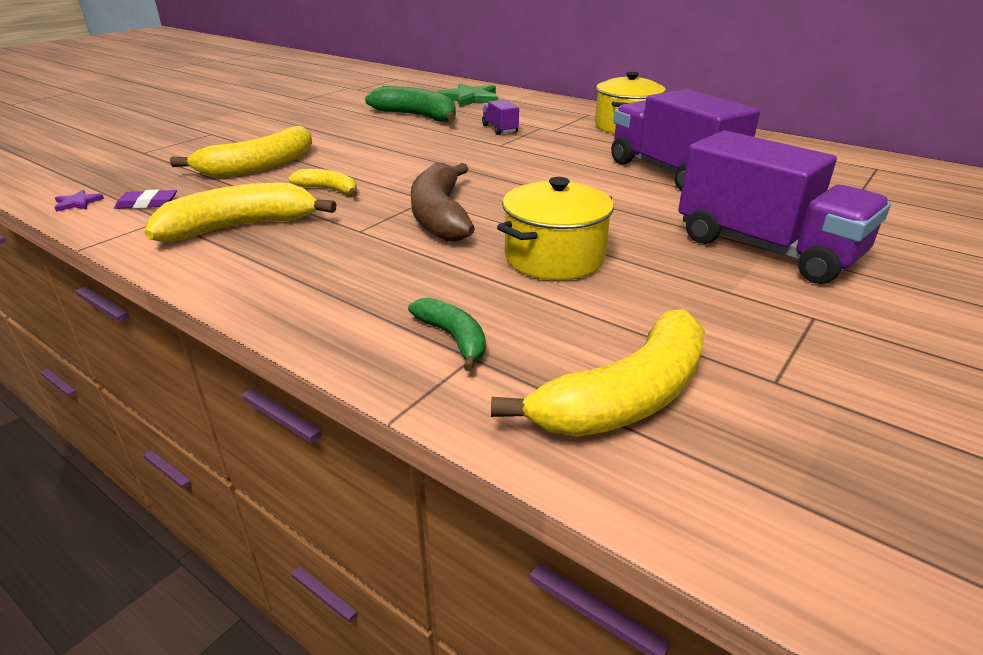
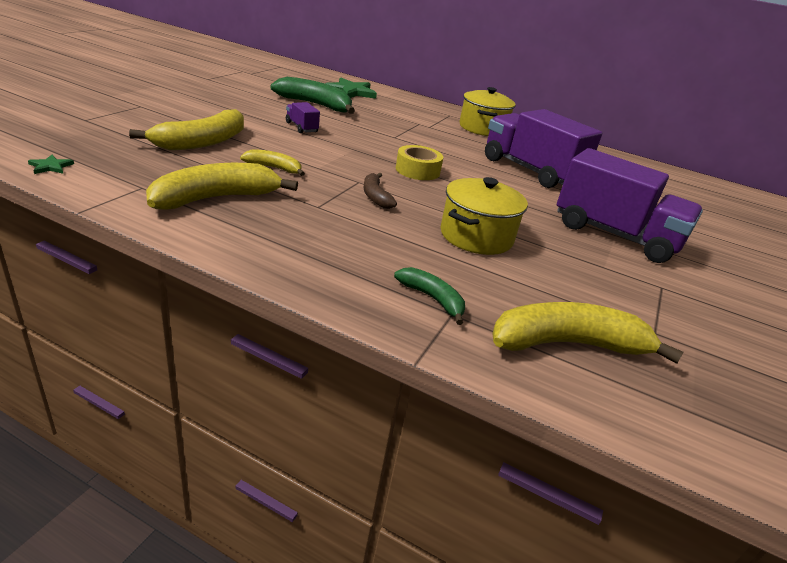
camera: 15 degrees left, 0 degrees up
(78, 203) = (51, 166): purple star -> green star
(147, 204) = (119, 171): purple eraser -> none
(439, 215) = (375, 196): brown banana -> brown banana, size x0.54
(500, 129) = (388, 122): purple truck -> purple truck (301, 127)
(511, 182) = (417, 170): none -> yellow tape
(626, 397) = (568, 344): yellow banana -> yellow banana turned 135 degrees counterclockwise

